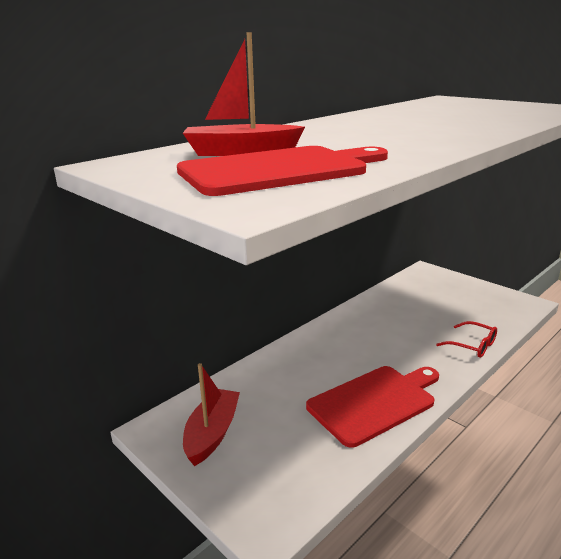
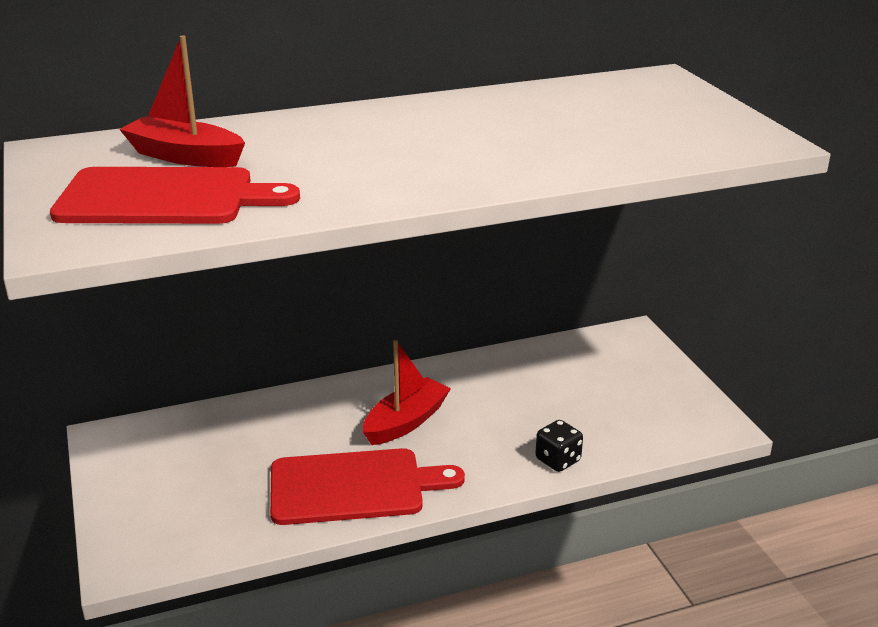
camera: 25 degrees right, 5 degrees up
(212, 433) = (155, 460): red boat -> red boat (406, 422)
(472, 345) = (558, 460): red glasses -> black dice

